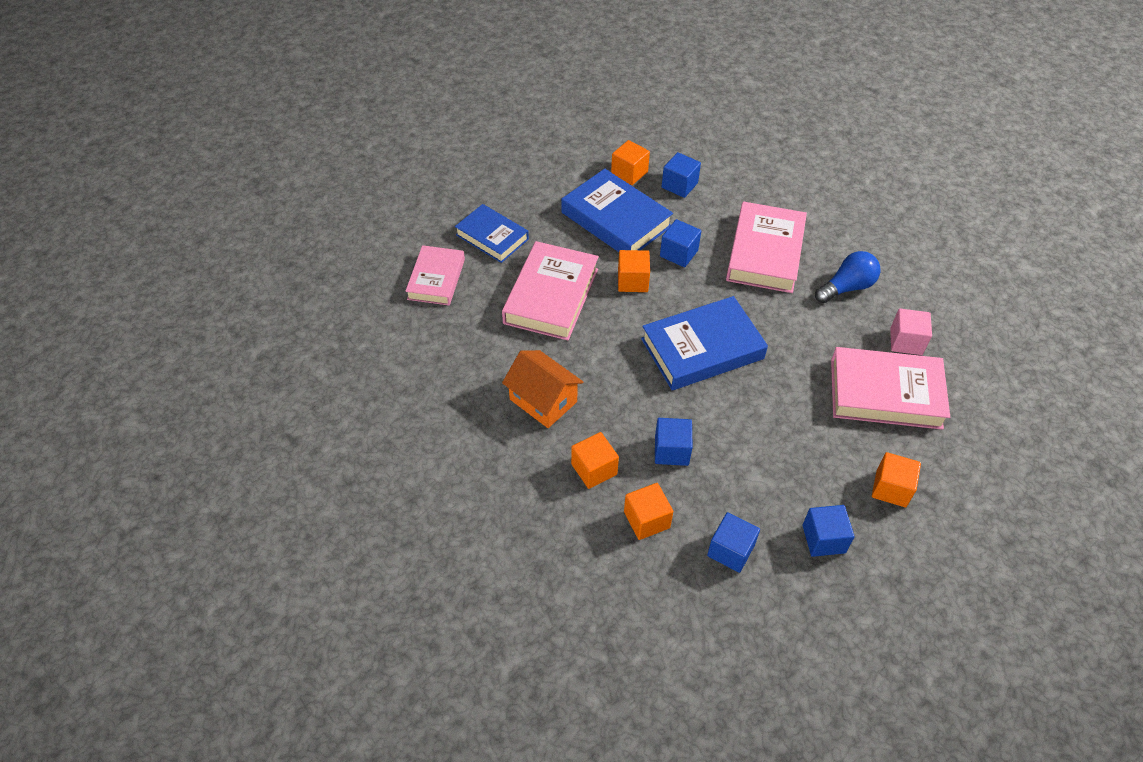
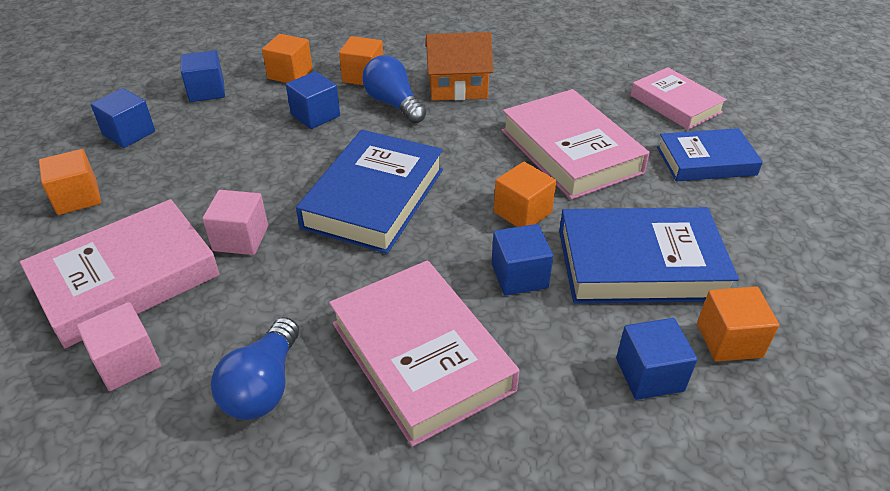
camera: 135 degrees right, 10 degrees down
(606, 419) = (393, 104): none -> blue light bulb
(803, 376) = (240, 238): none -> pink cube

